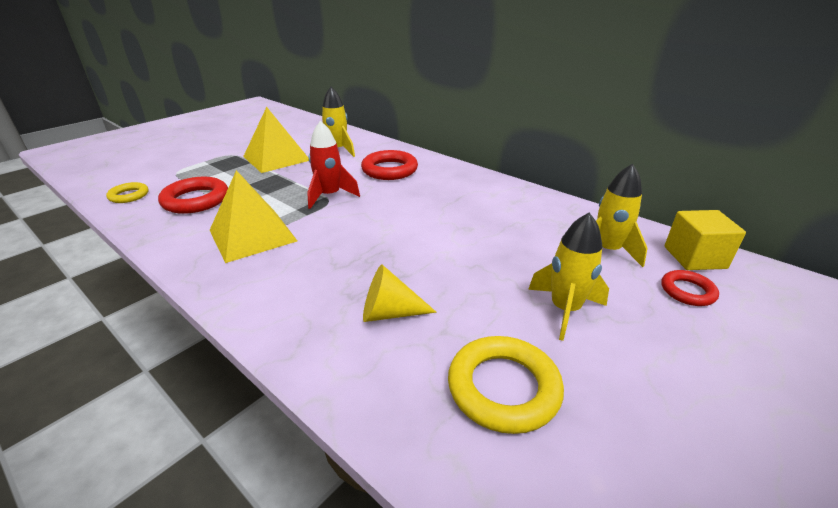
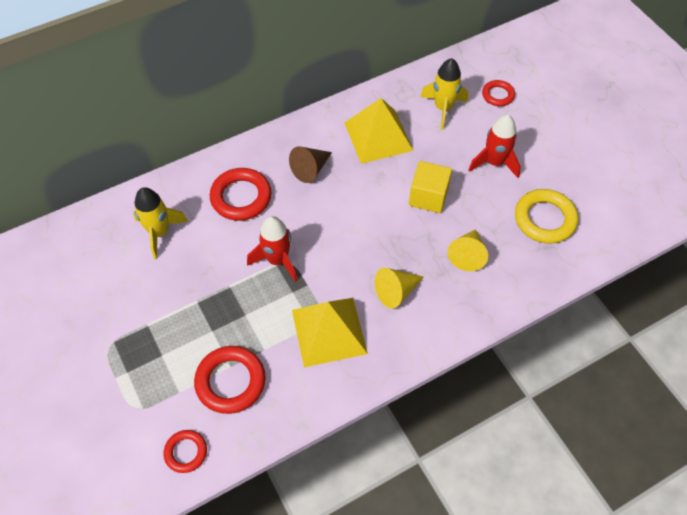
camera: 70 degrees left, 25 degrees up
(129, 196) = (186, 452): yellow ring -> red ring
(276, 158) = (151, 298): yellow pyramid -> yellow pyramid (378, 136)
(312, 266) = (396, 292): none -> yellow cone
(443, 191) = (310, 169): none -> brown cone
(564, 310) = (494, 163): yellow rocket -> red rocket
(694, 257) = (467, 69): yellow cube -> yellow cube (428, 197)

